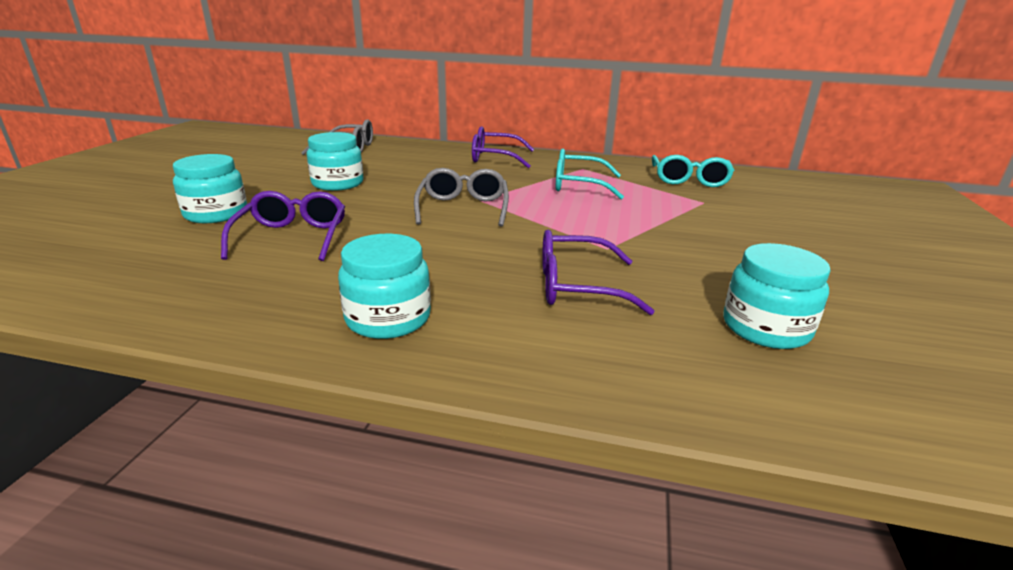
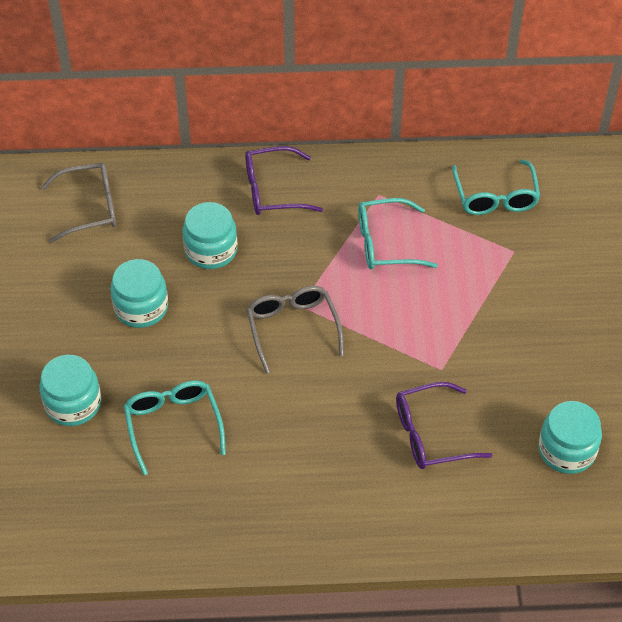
camera: 15 degrees left, 25 degrees up
(292, 237) = (173, 425): purple glasses -> turquoise glasses
(388, 318) = (315, 510): turquoise jar -> turquoise jar (211, 250)

